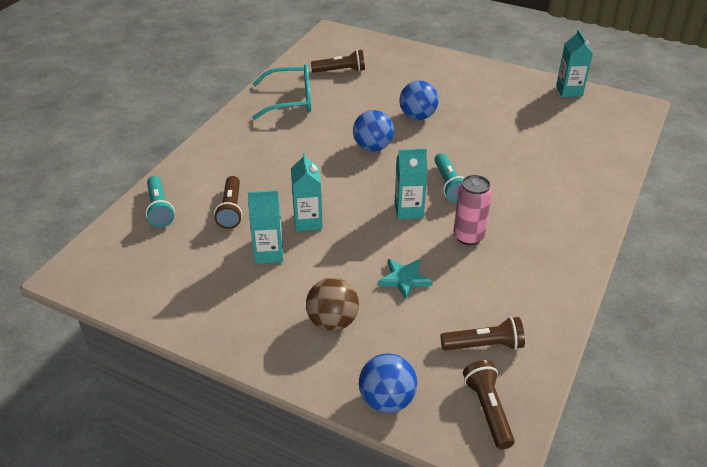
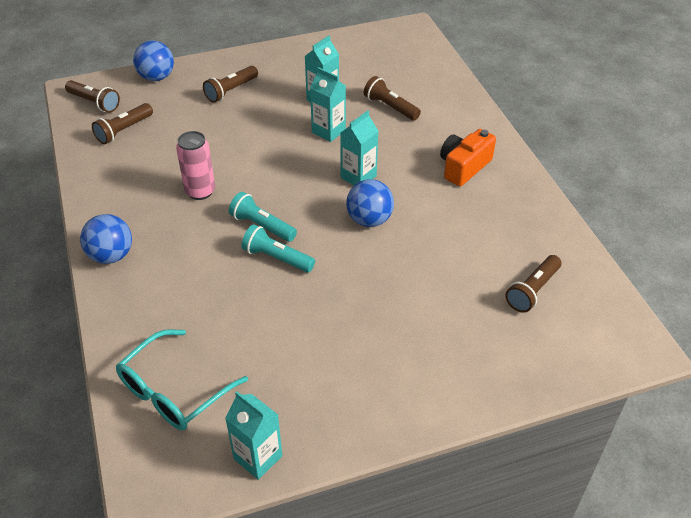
camera: 135 degrees right, 5 degrees up
(159, 209) = (434, 81): turquoise flashlight -> turquoise flashlight (277, 258)
(262, 139) = (464, 167): none -> orange camera
(290, 100) = (511, 219): turquoise glasses -> turquoise glasses (174, 390)
(332, 322) = (231, 91): brown ball -> brown flashlight
(404, 279) = (215, 136): turquoise star -> none
(408, 210) = (268, 183): turquoise carton -> turquoise carton (358, 177)
(417, 116) = (377, 283): blue ball -> blue ball (111, 255)

